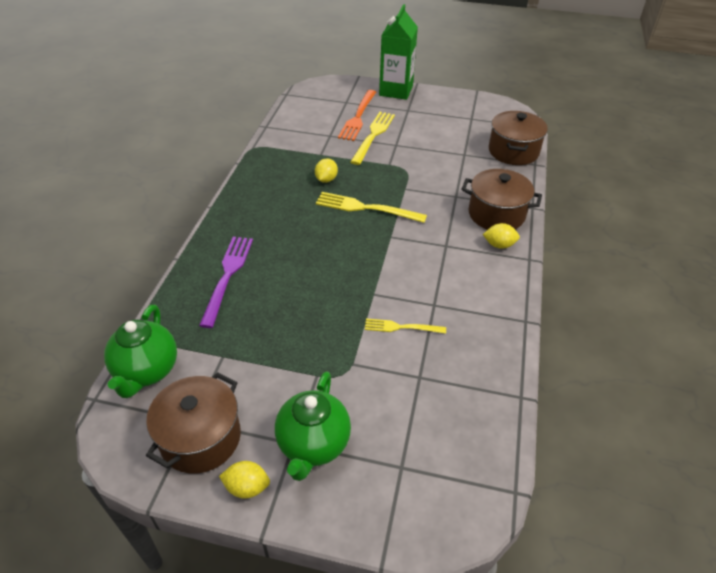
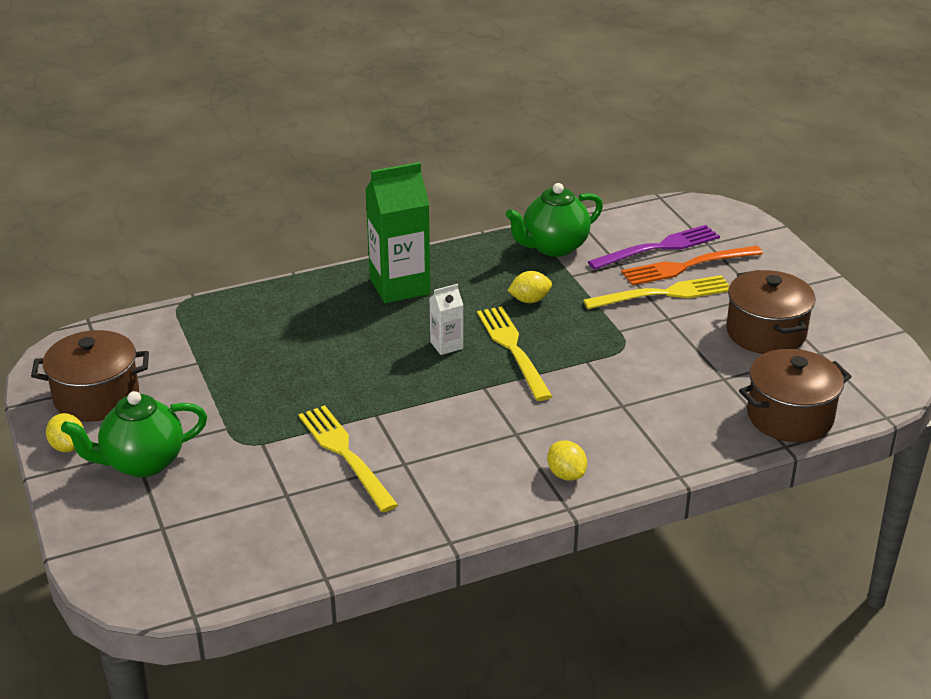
camera: 55 degrees right, 10 degrees down
(147, 371) = (141, 331): green teapot -> green teapot (553, 247)
(228, 275) = (303, 313): purple fork -> purple fork (659, 247)
(334, 231) = (446, 345): none -> white carton
(396, 91) = (793, 267): green carton -> green carton (399, 286)
(400, 327) = (344, 454): yellow fork -> yellow fork, size x1.67
(496, 214) = (626, 451): brown pot -> brown pot (766, 333)

